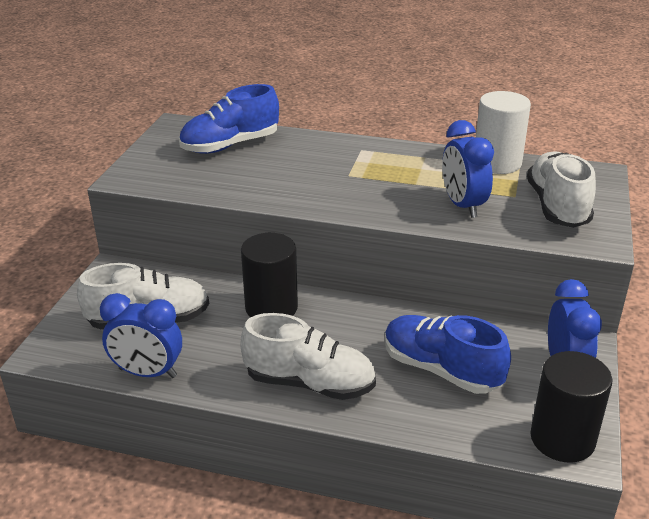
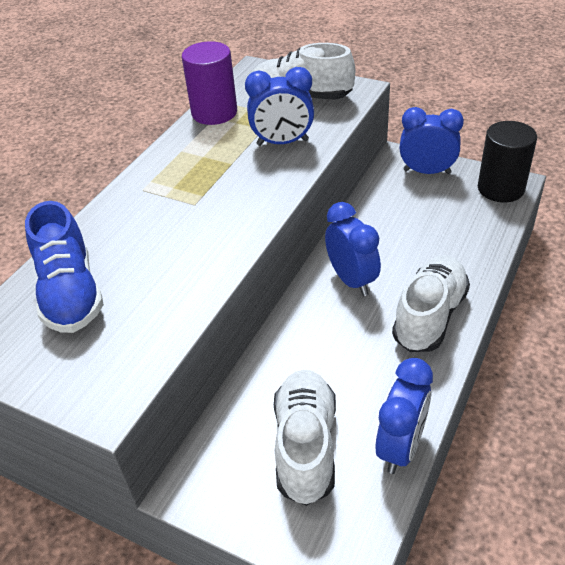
camera: 75 degrees left, 10 degrees up
(271, 308) = (309, 334): black cylinder -> none
(350, 326) = (351, 280): none -> blue clock
(441, 370) = (420, 233): blue shoe -> none
(497, 163) = (214, 113): white cylinder -> purple cylinder

